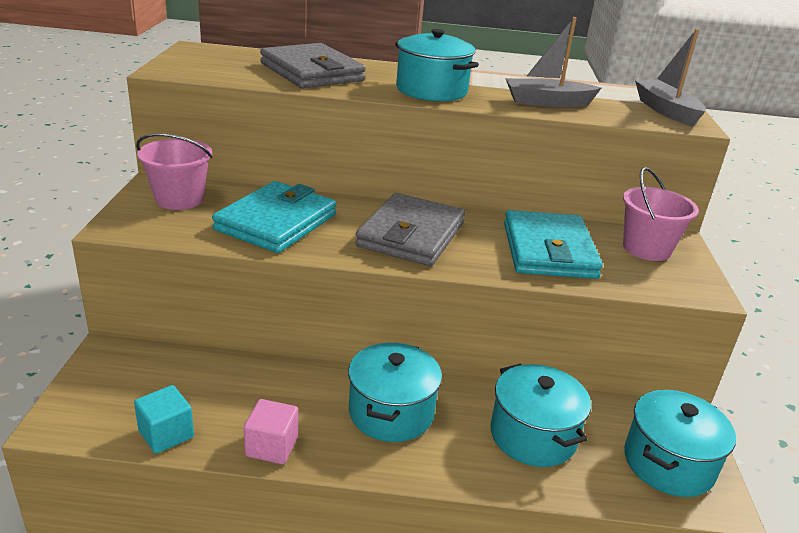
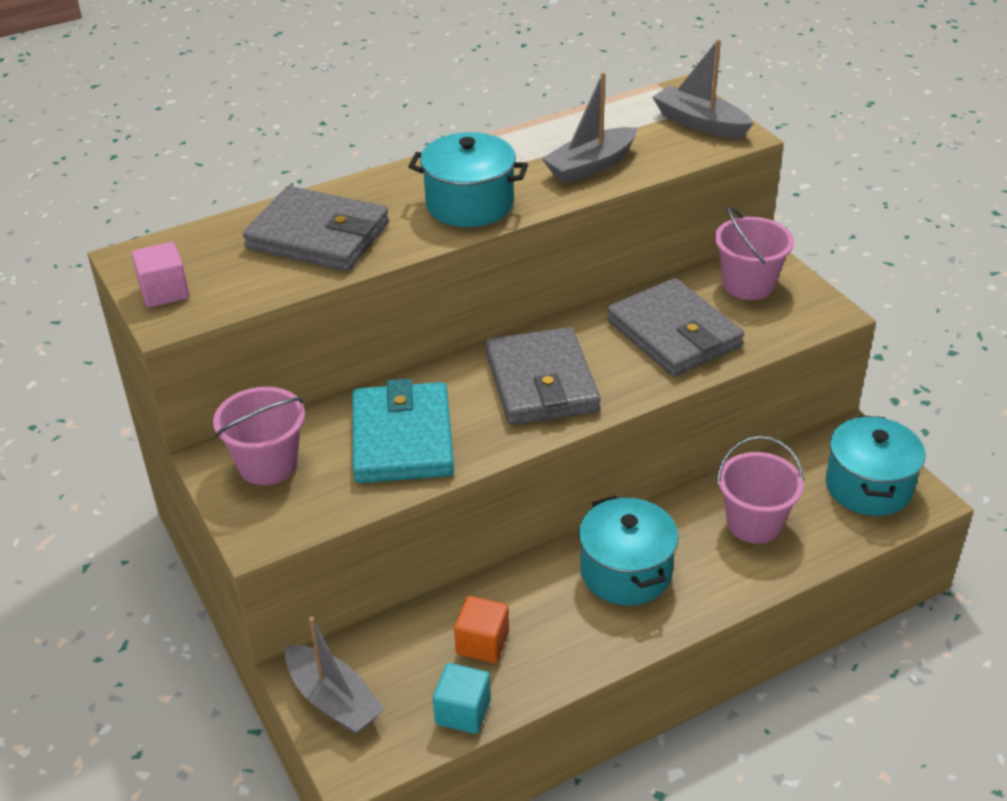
camera: 30 degrees left, 10 degrees up
(101, 377) = (333, 700): none -> grey boat
(235, 399) = (482, 643): none -> orange cube
(272, 446) = (563, 664): pink cube -> pink cube (164, 292)
(533, 435) = (754, 523): turquoise pot -> pink bucket
(548, 250) = (674, 334): turquoise wallet -> grey wallet

